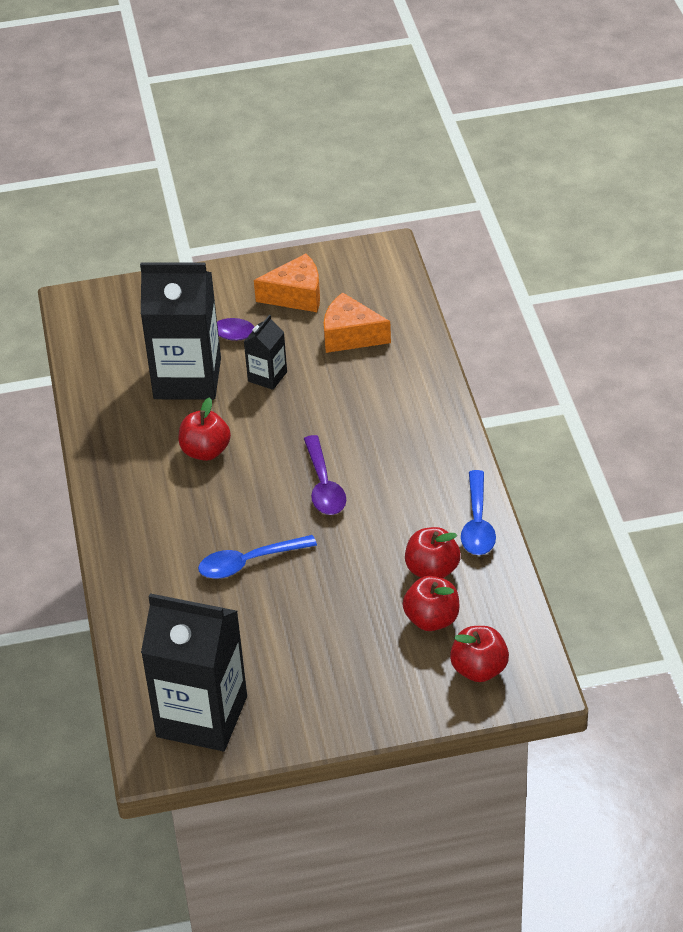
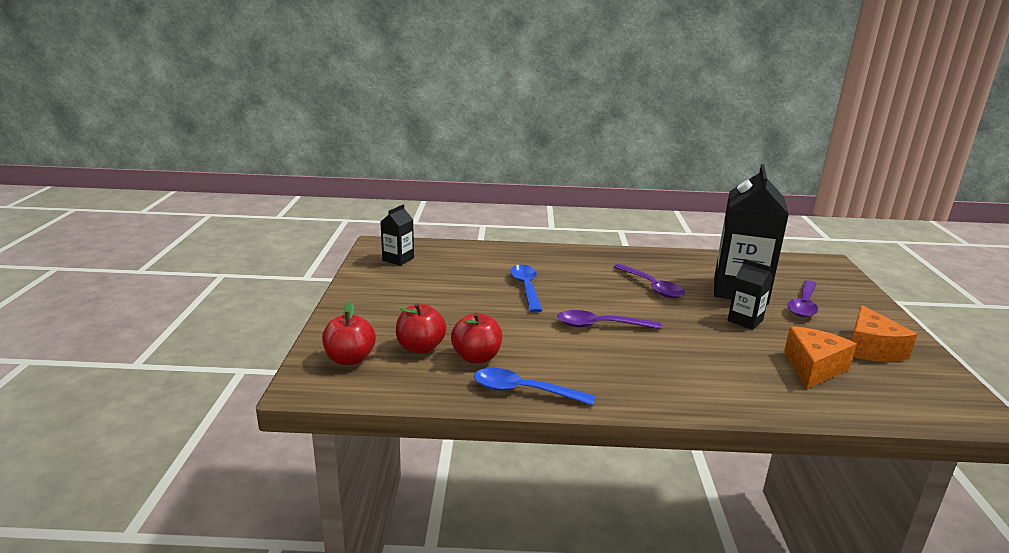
camera: 100 degrees right, 20 degrees down
(202, 716) = (398, 259): black carton -> black carton, size x0.47
(205, 451) = (652, 287): red apple -> purple spoon

